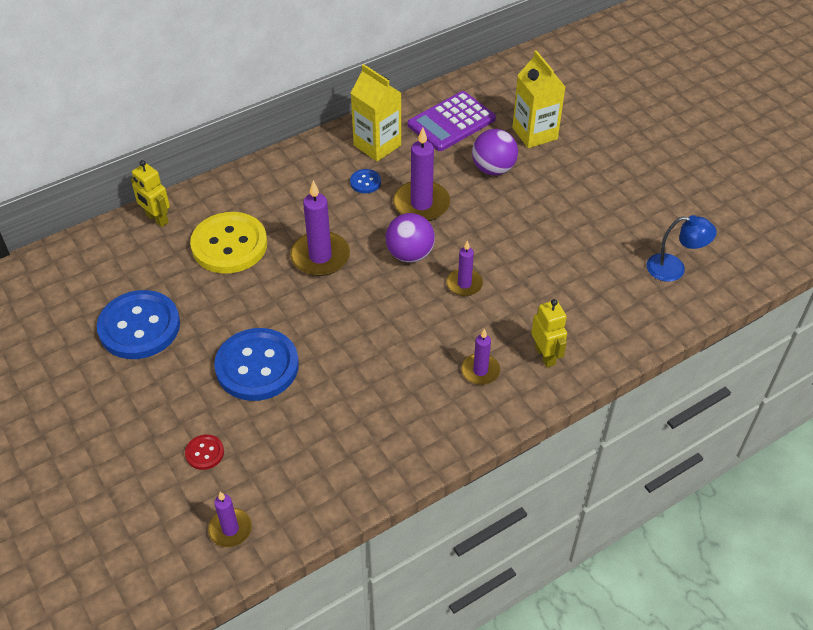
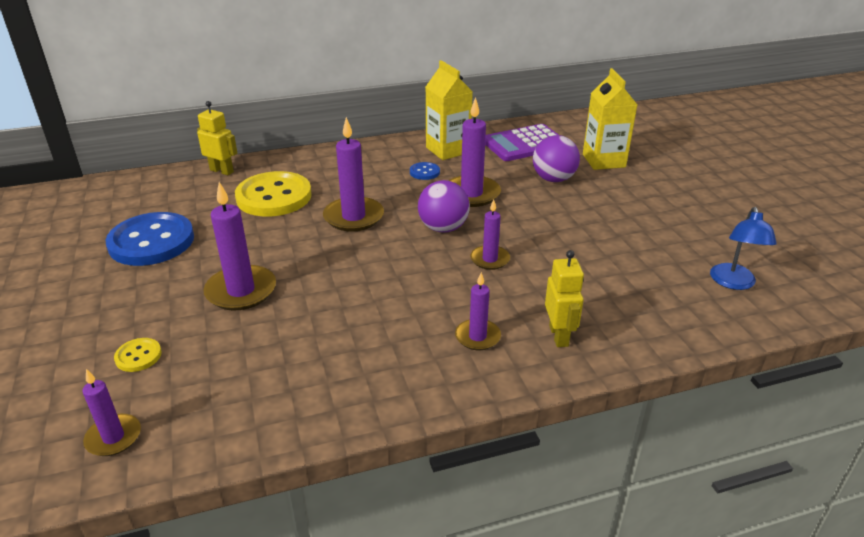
camera: 15 degrees right, 15 degrees down
(156, 219) = (222, 171): yellow robot -> yellow robot turned 150 degrees clockwise
(205, 453) = (138, 356): red button -> yellow button
(257, 366) = (241, 291): blue button -> purple candle
(674, 269) = (733, 283): blue lamp -> blue lamp turned 75 degrees clockwise

